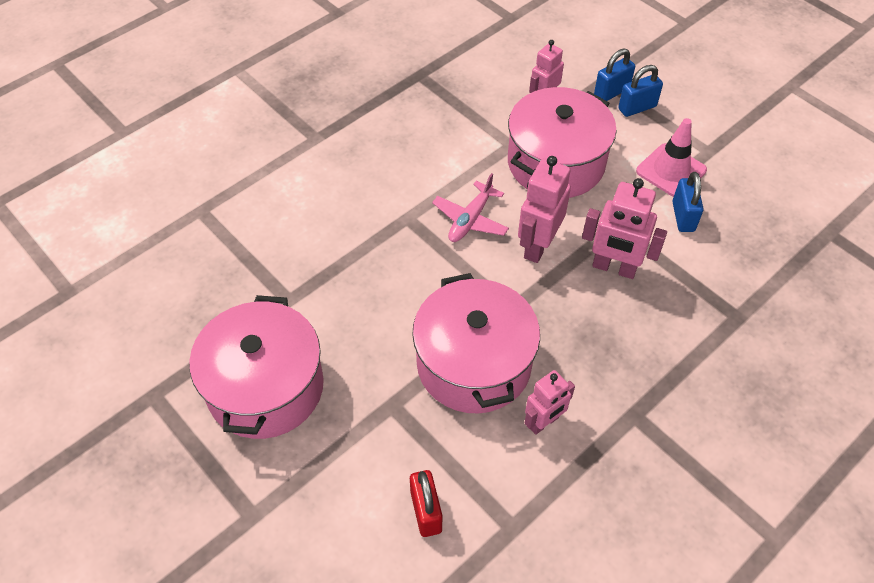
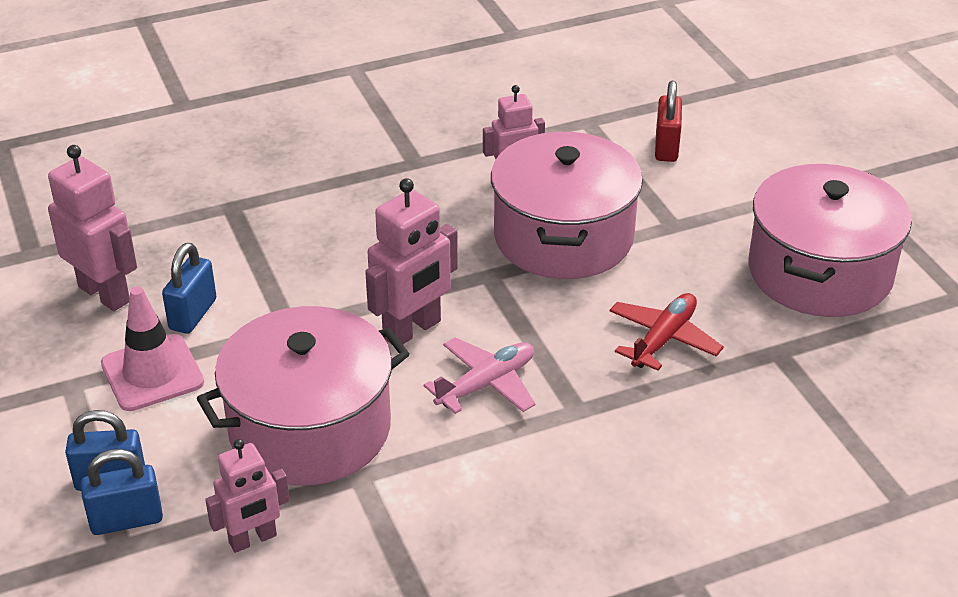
camera: 160 degrees left, 15 degrees down
(369, 287) = (663, 339): none -> red plane
(614, 268) = (332, 283): pink robot -> pink robot (105, 294)

